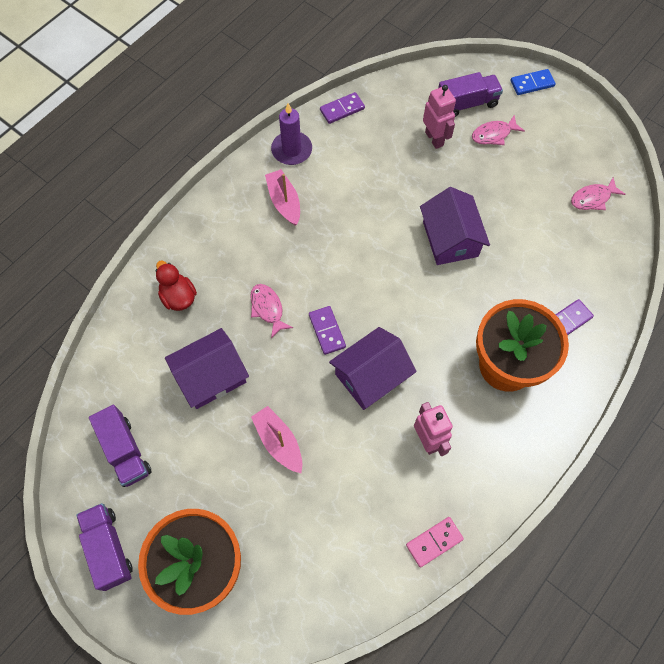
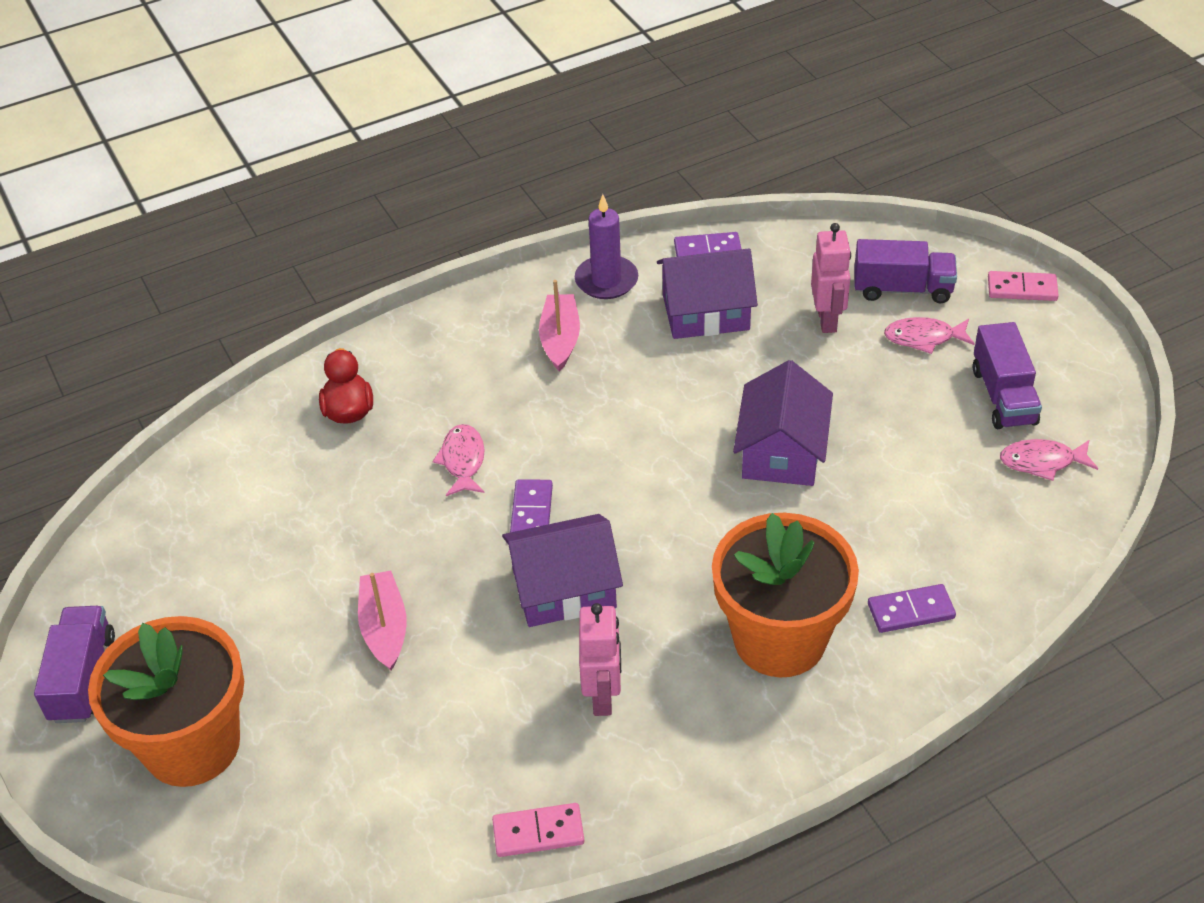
camera: 25 degrees right, 20 degrees down
(125, 451) = (172, 571): purple truck -> purple truck (1003, 396)
(211, 376) = (337, 518): purple house -> purple house (706, 312)
(532, 83) = (1022, 289): blue domino -> pink domino

